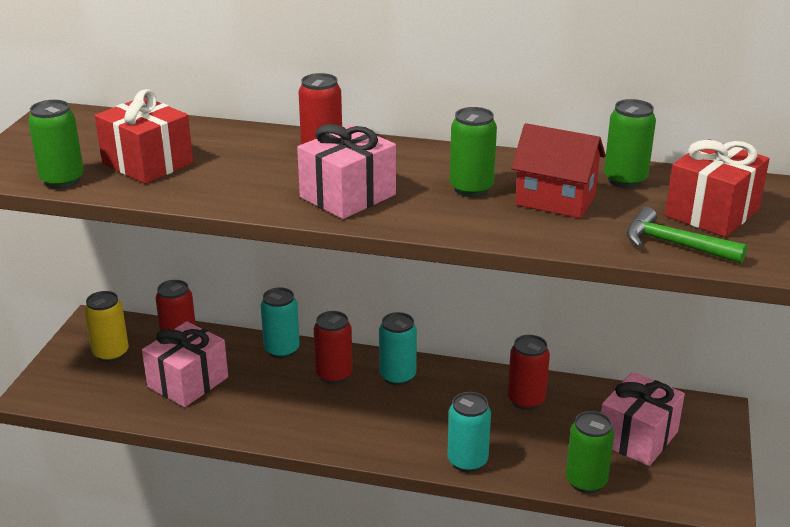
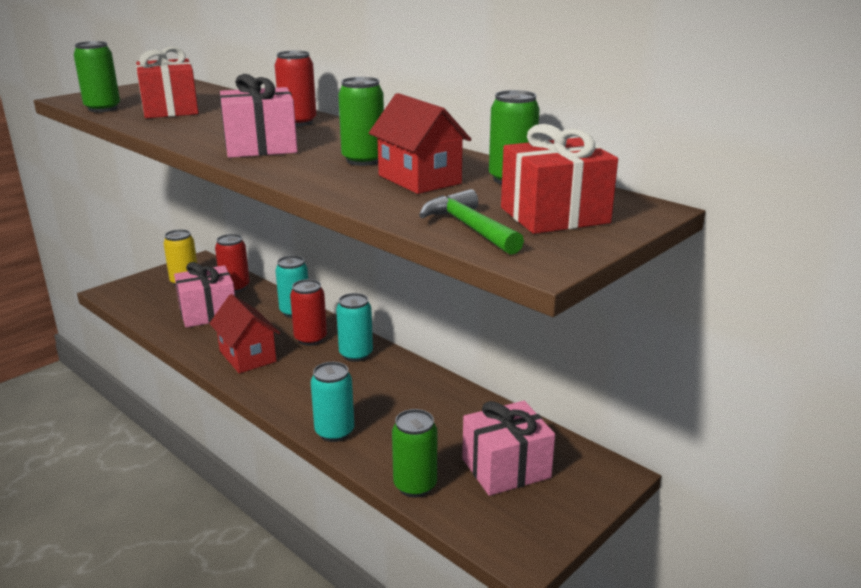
camera: 30 degrees right, 5 degrees down
(293, 416) = (247, 356): none -> red house
(526, 400) = (438, 405): red can -> none

